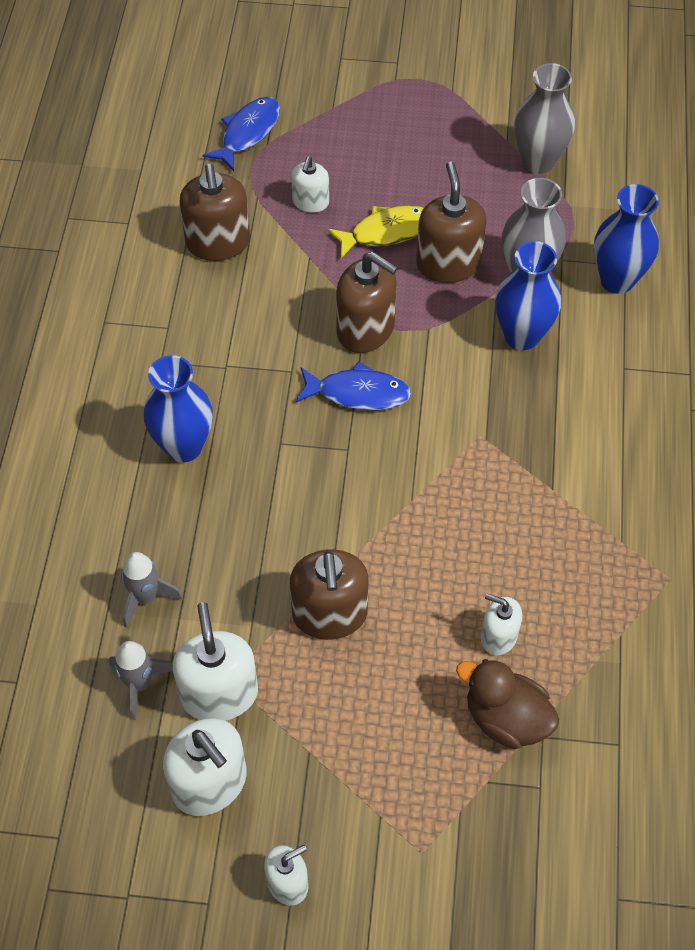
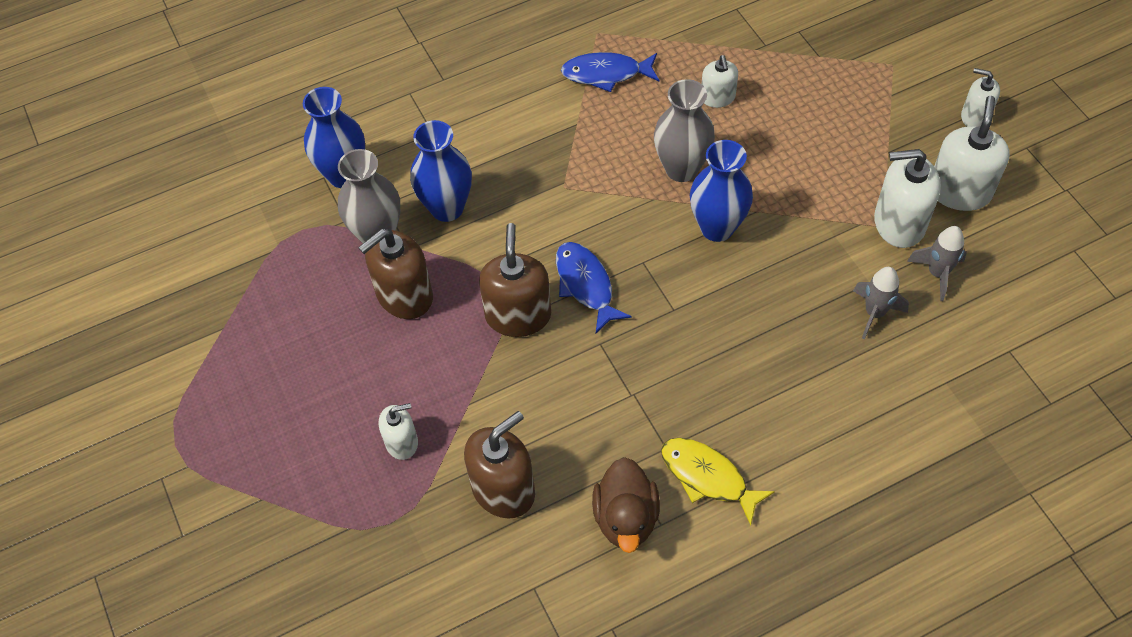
camera: 120 degrees left, 0 degrees up
(184, 446) = (731, 374): blue vase -> blue vase (717, 227)
(219, 694) = (899, 223): white soap dispenser -> white soap dispenser turned 45 degrees clockwise
(247, 133) = (344, 556): blue fish -> blue fish (606, 74)
(330, 614) = (785, 195): brown soap dispenser -> none
(386, 232) = (398, 361): yellow fish -> yellow fish (708, 477)
(506, 718) = (770, 67): brown duck -> brown duck (626, 518)
(538, 161) = (236, 291): grey vase -> grey vase (681, 169)

